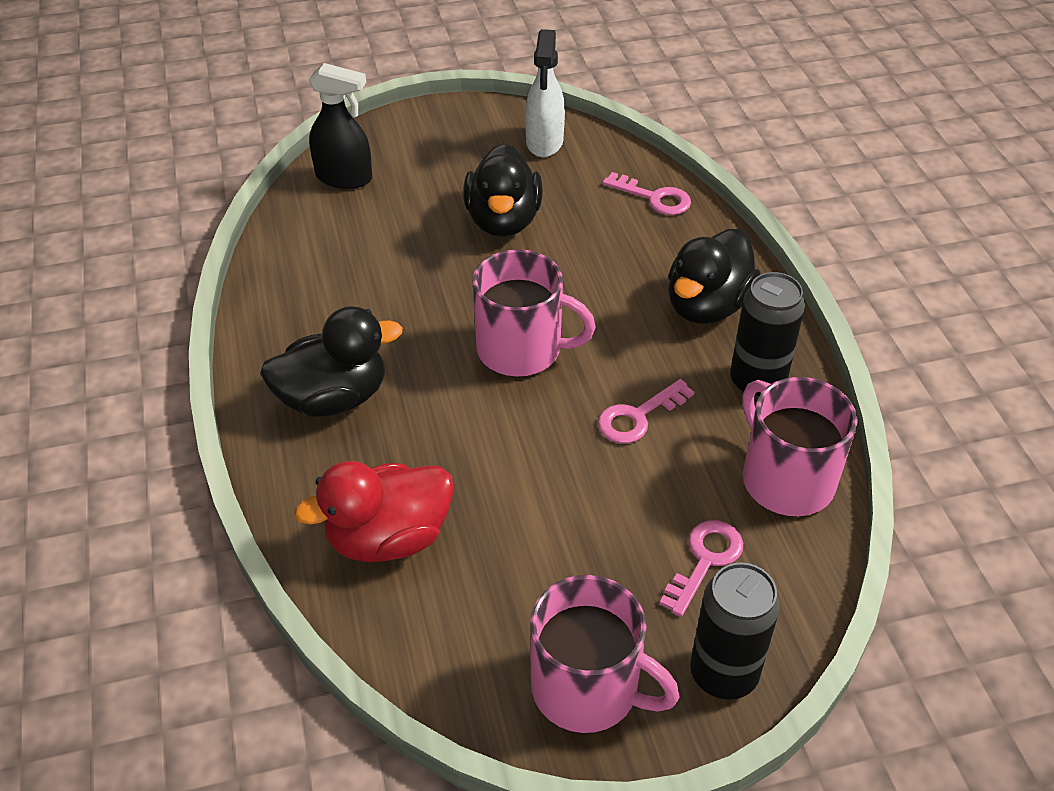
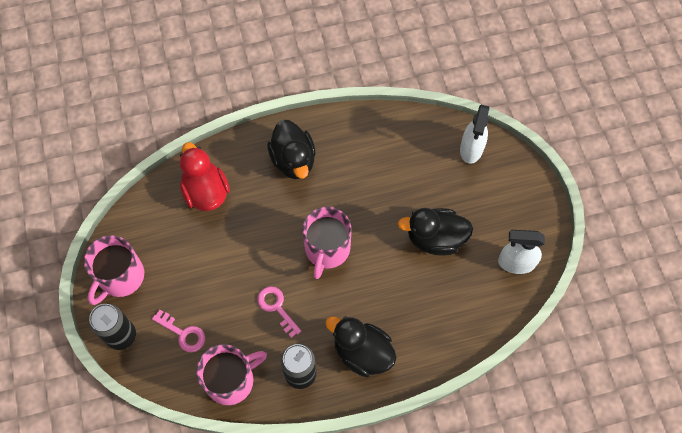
camera: 90 degrees right, 20 degrees up
(344, 178) = (471, 149): black spray bottle -> white spray bottle
(654, 198) = (462, 329): pink key -> none

